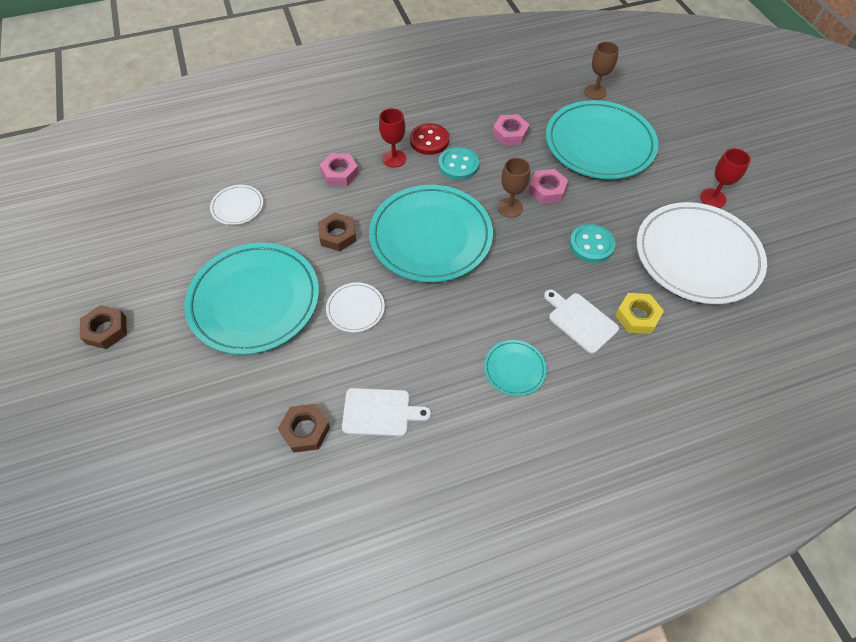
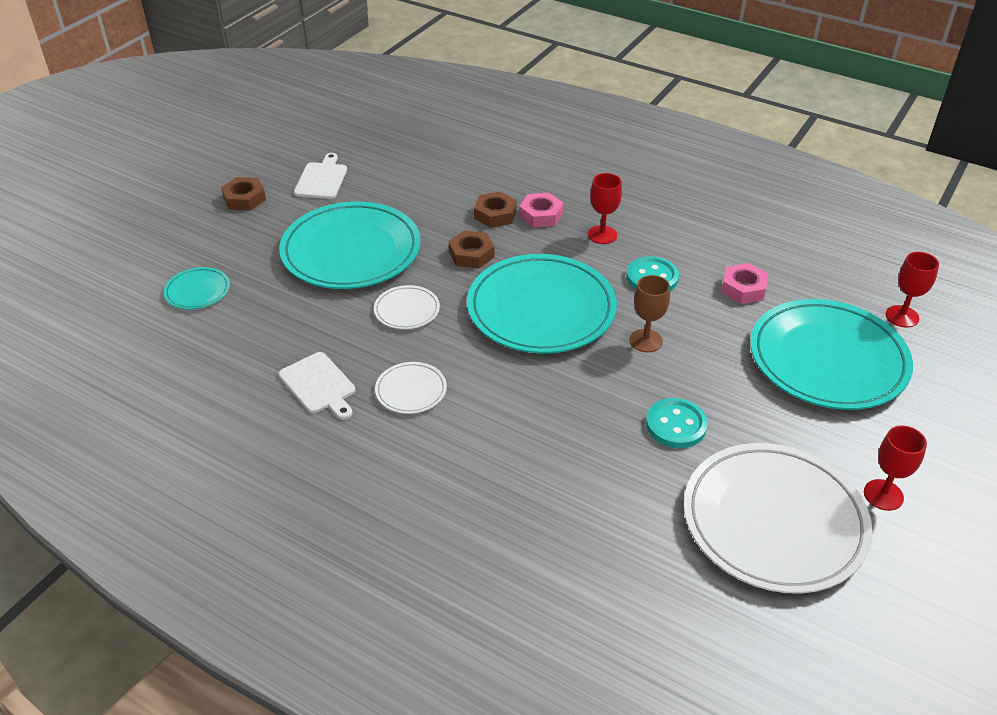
camera: 50 degrees right, 15 degrees down
(237, 207) = (432, 185): white plate -> white plate (411, 390)
(305, 430) = (259, 352): brown nut -> brown nut (495, 214)
(429, 140) = (655, 243): red button -> none
(514, 369) = (455, 448): turquoise plate -> turquoise plate (197, 291)
(547, 190) = (705, 354): pink nut -> none
(580, 321) = (566, 467): white cutting board -> white cutting board (322, 179)
(595, 92) = (902, 316): brown goblet -> red goblet
(637, 316) = (624, 509): yellow nut -> none

